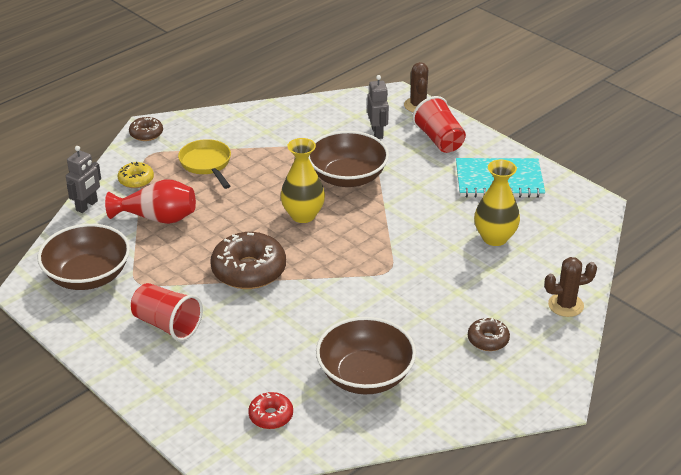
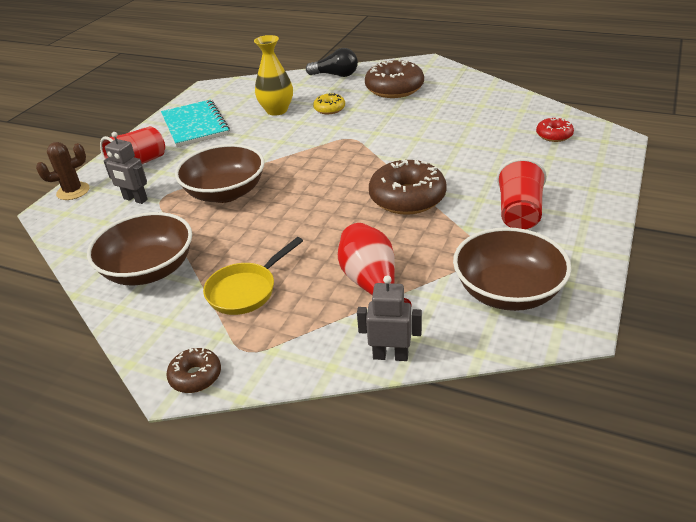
camera: 110 degrees left, 0 degrees up
(136, 180) = (310, 336): yellow donut -> yellow donut (329, 109)
(303, 215) = (303, 197): yellow vase -> none
(365, 375) = (474, 116): brown bowl -> brown bowl (149, 270)
(377, 133) = (135, 199): grey robot -> grey robot turned 120 degrees counterclockwise
(488, 340) = (394, 89): brown donut -> brown donut, size x1.92
(565, 305) = (335, 75): brown cactus -> black light bulb

